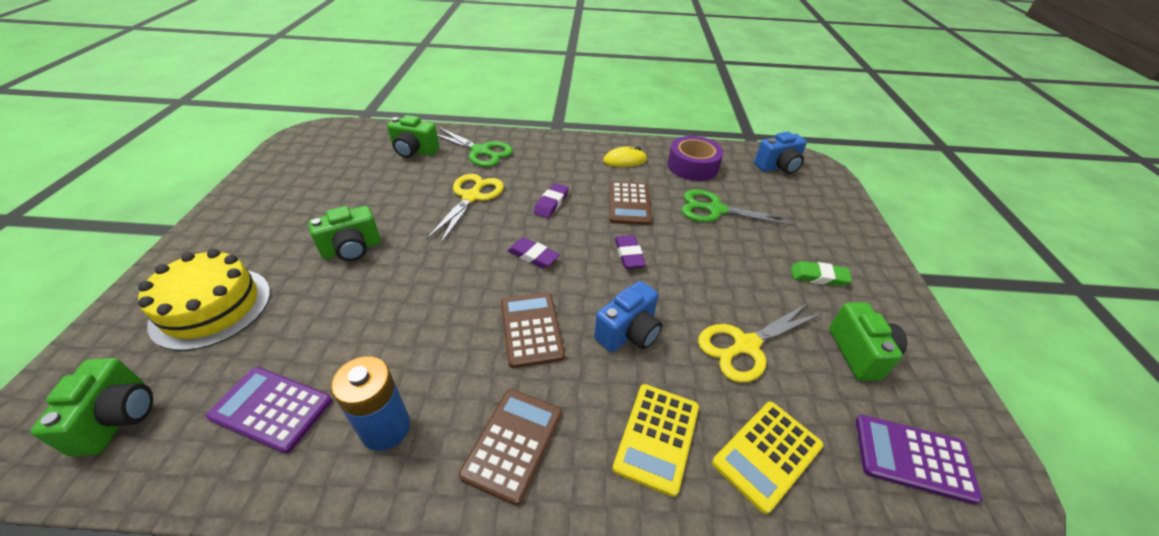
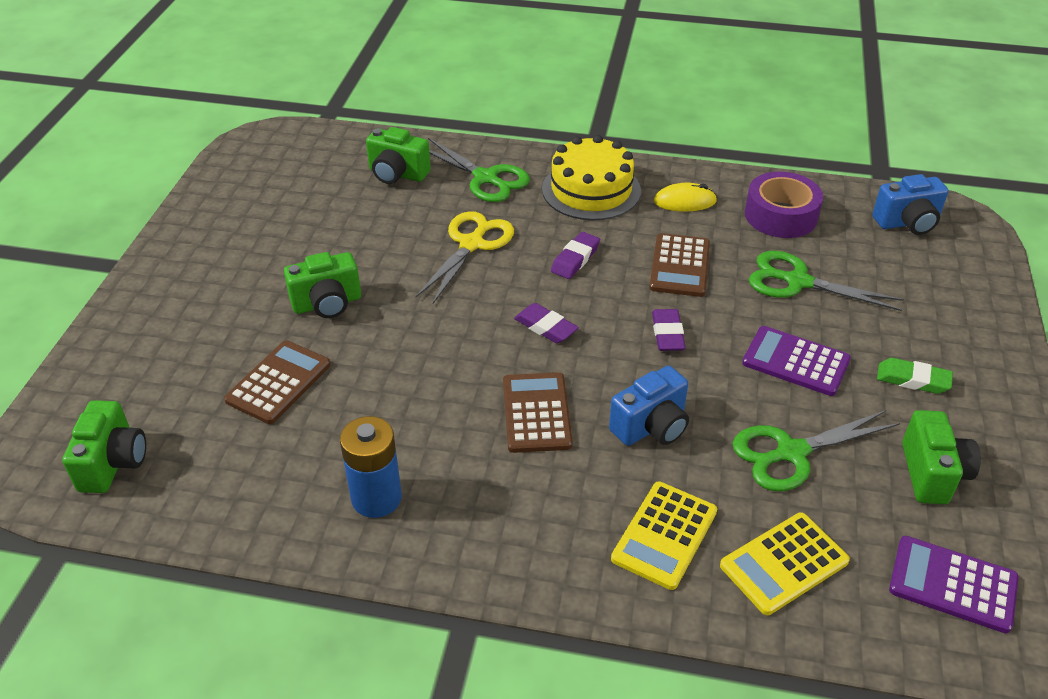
camera: 10 degrees right, 0 degrees up
(211, 307) = (180, 360): yellow cake -> yellow cake (591, 190)
(271, 408) = (259, 469): purple calculator -> purple calculator (796, 361)
(513, 443) = (508, 525): brown calculator -> brown calculator (278, 382)
(746, 345) = (791, 453): yellow scissors -> green scissors

